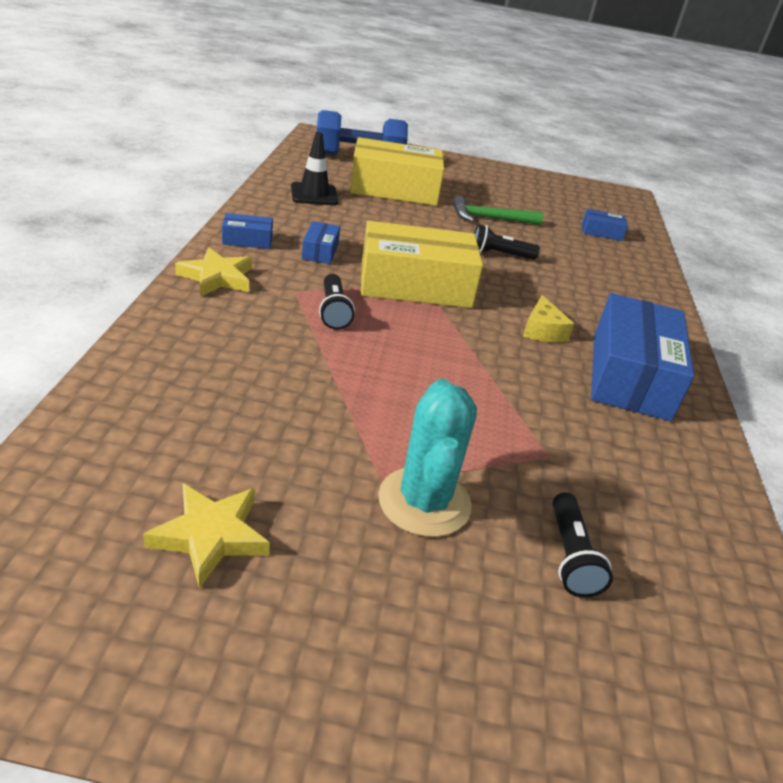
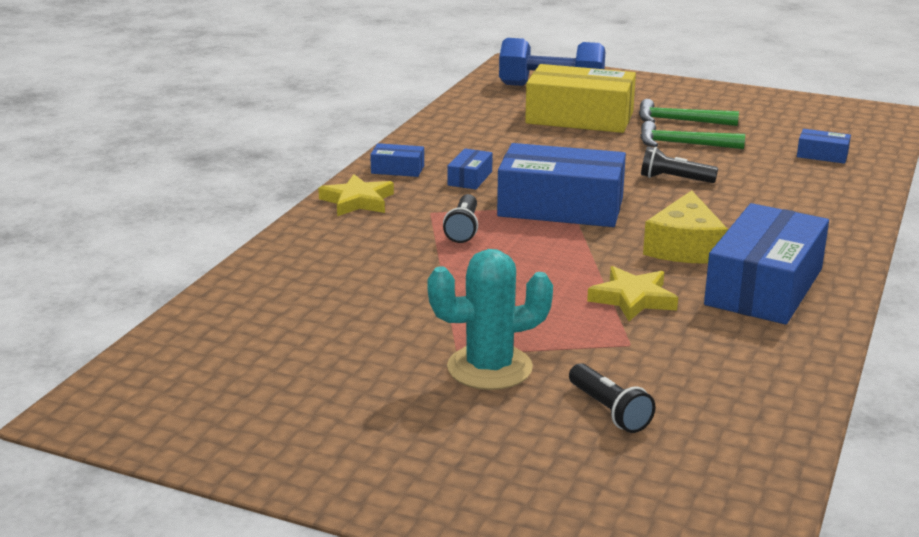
camera: 20 degrees right, 10 degrees down
(210, 536) = (299, 377): yellow star -> yellow star (633, 299)
(314, 194) = (484, 126): black traffic cone -> none
(415, 285) = (560, 207): yellow box -> blue box
(424, 502) = (489, 368): turquoise cactus -> turquoise cactus turned 60 degrees clockwise
(477, 195) = (680, 121): none -> green hammer
(542, 330) = (685, 247): yellow cheese -> yellow cheese, size x1.60
(570, 556) = (609, 411): black flashlight -> black flashlight turned 45 degrees counterclockwise

